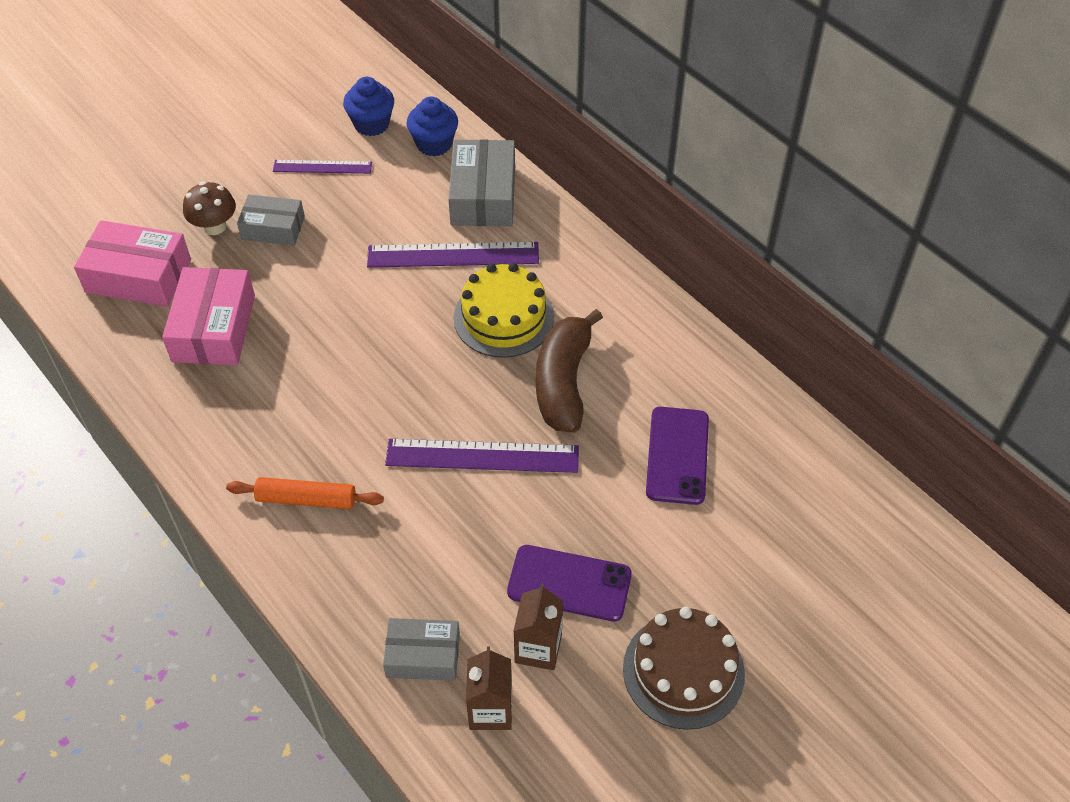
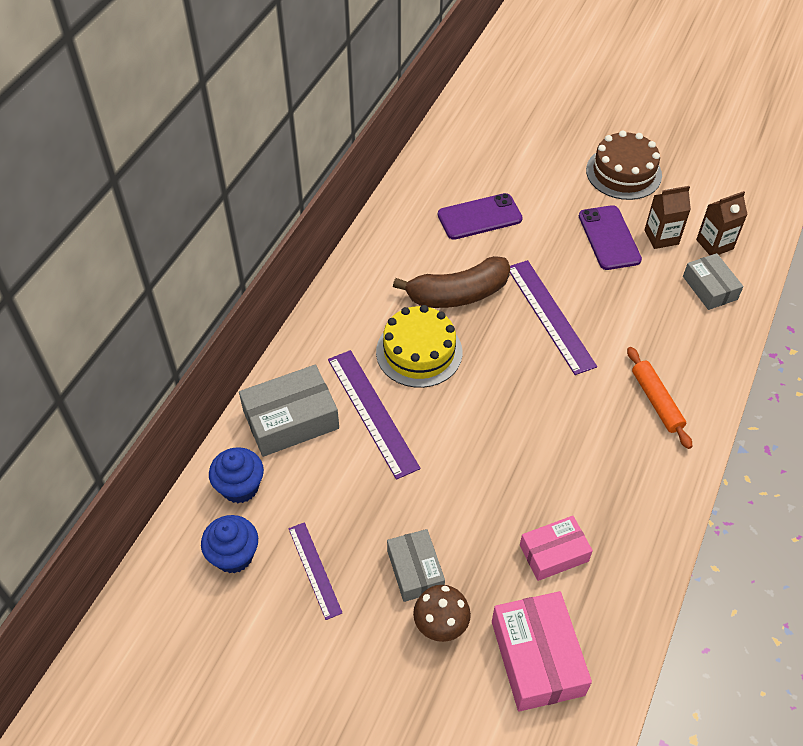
camera: 115 degrees left, 0 degrees up
(214, 328) = (554, 553): pink box -> pink box, size x0.64

